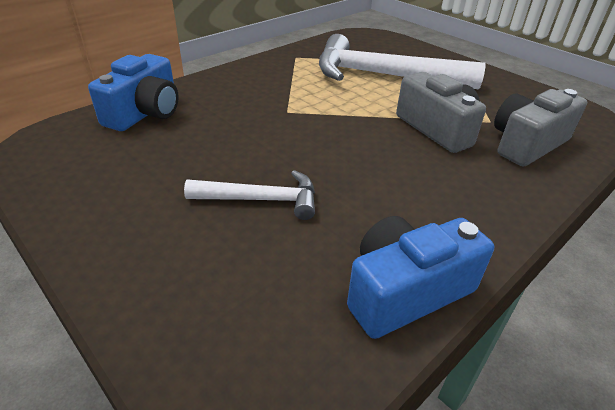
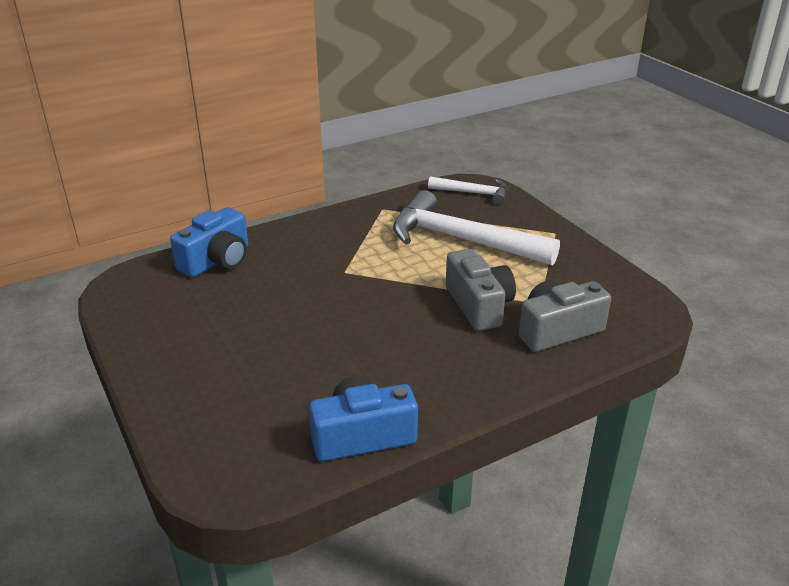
camera: 15 degrees right, 5 degrees down
(261, 200) = (285, 352): white hammer -> white hammer (474, 193)

